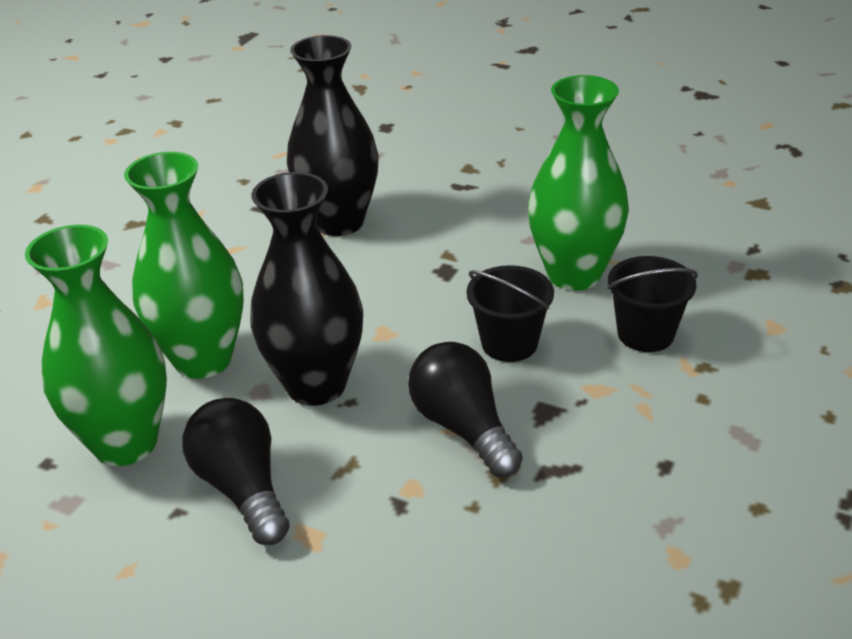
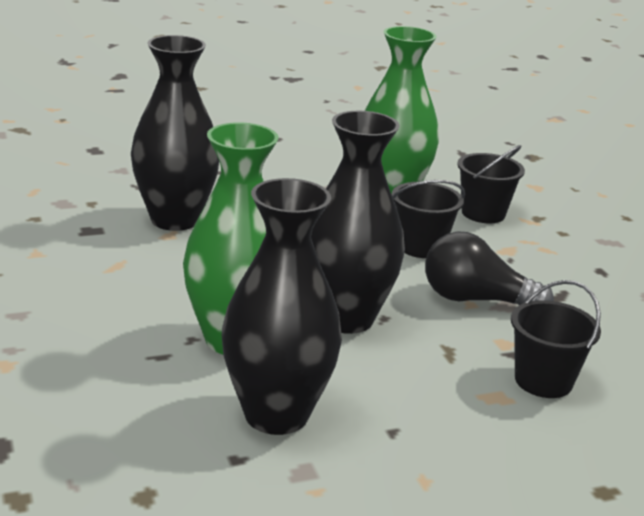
camera: 50 degrees left, 10 degrees down
(125, 443) = (276, 415): green vase -> black vase
(243, 488) = (409, 395): black light bulb -> none
(377, 548) = (543, 381): none -> black bucket

